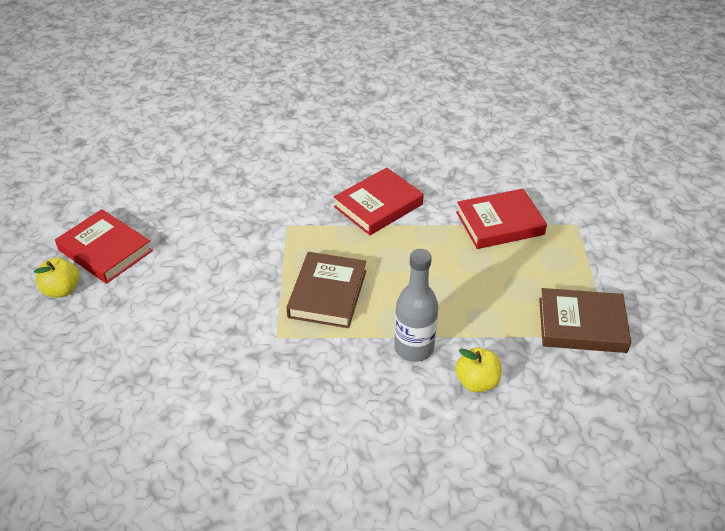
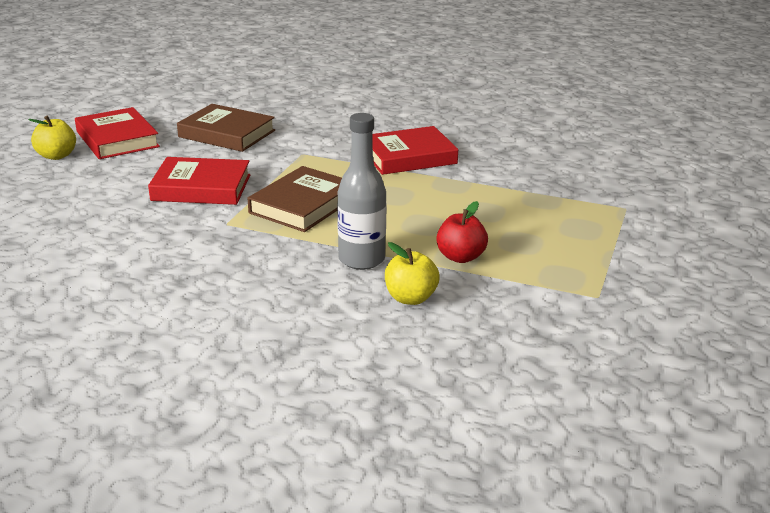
camera: 20 degrees right, 15 degrees down
(487, 321) = (460, 257): none -> red apple
(499, 223) = (533, 191): red book -> red book (201, 187)
(582, 325) = (570, 282): brown book -> brown book (227, 134)

